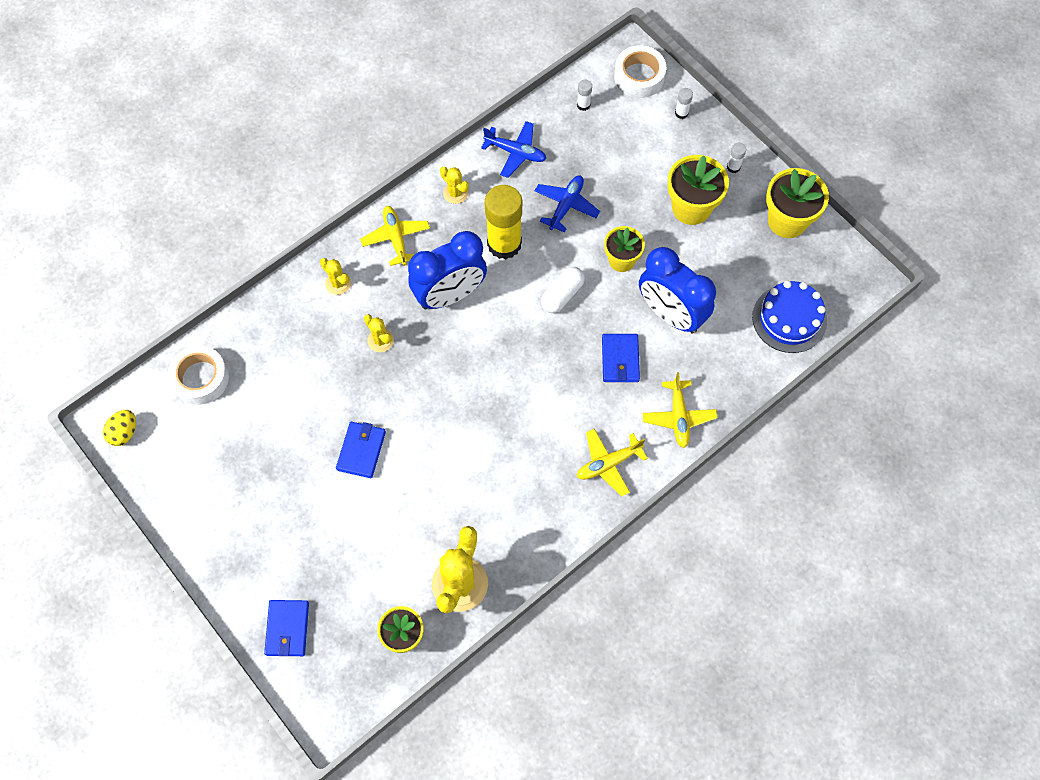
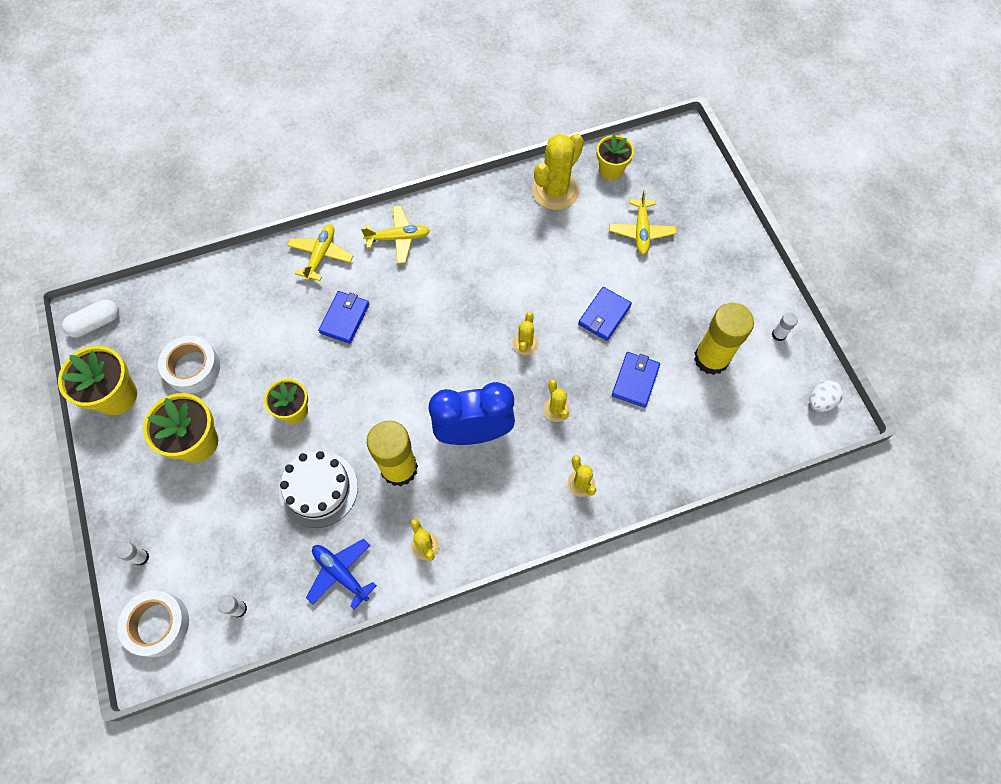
camera: 160 degrees left, 0 degrees up
(124, 433) = (820, 401): yellow egg -> white egg
(200, 378) = (739, 430): white tape -> white tape (192, 368)
(241, 441) = (711, 358): none -> yellow glue stick
(287, 629) = (701, 201): blue wallet -> blue wallet (635, 380)
(396, 238) = (506, 514): yellow plane -> yellow plane (641, 231)
(432, 394) = (525, 344): none -> yellow cactus
(562, 295) = (367, 396): white capsule -> white capsule (96, 323)
(566, 206) = (318, 489): blue plane -> white cake
(670, 314) = (278, 343): blue clock -> none
(733, 167) = (129, 472): white glue stick -> white glue stick (778, 335)
(789, 319) = (177, 304): blue cake -> none

